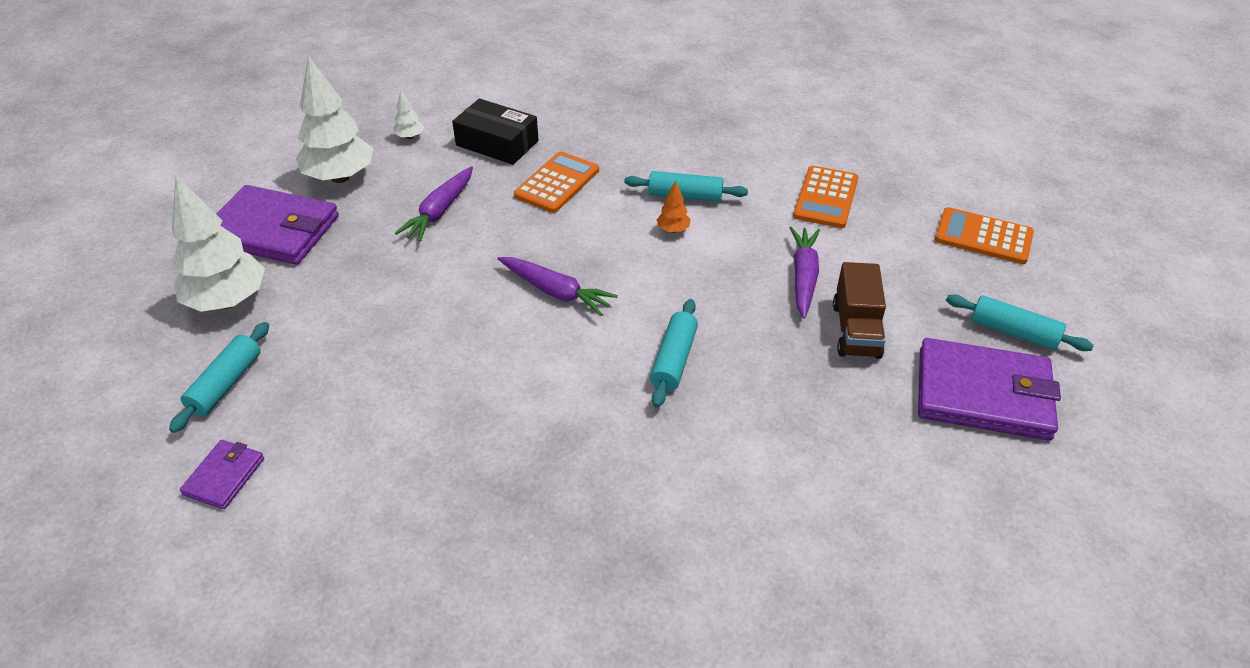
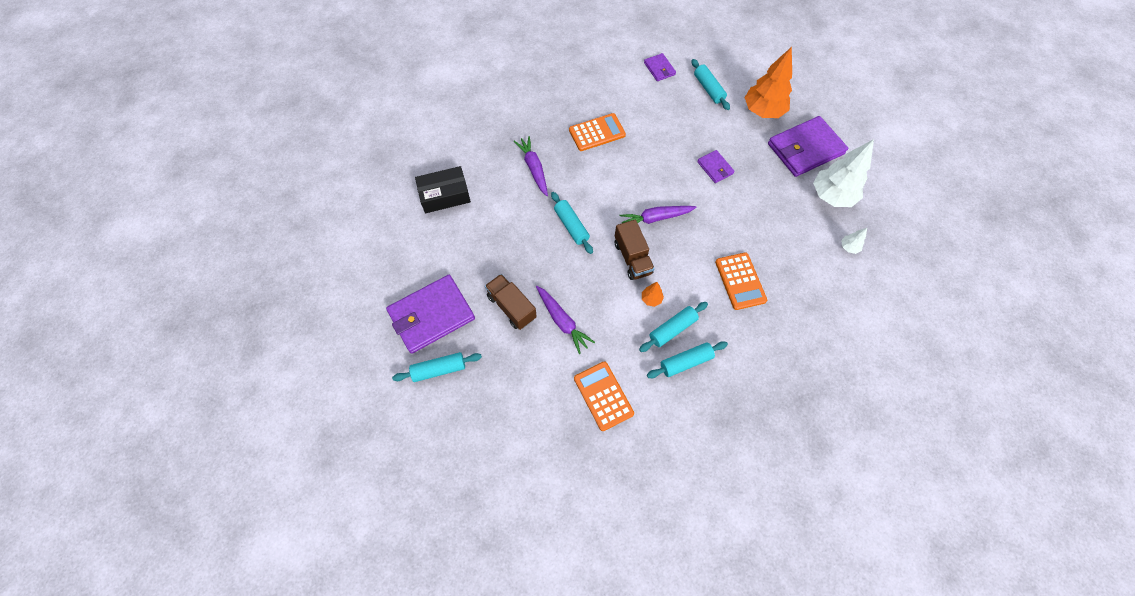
camera: 135 degrees right, 20 degrees up
(228, 301) = (763, 111): white tree -> orange tree
(400, 288) = (715, 168): none -> purple wallet
(439, 211) = (761, 216): purple carrot -> purple carrot (533, 168)
(497, 143) = (806, 282): black box -> black box (445, 195)
(642, 275) = (632, 258): none -> brown truck
(706, 169) = (685, 362): none -> turquoise rolling pin
(983, 237) = (496, 438): orange calculator -> orange calculator (597, 133)

